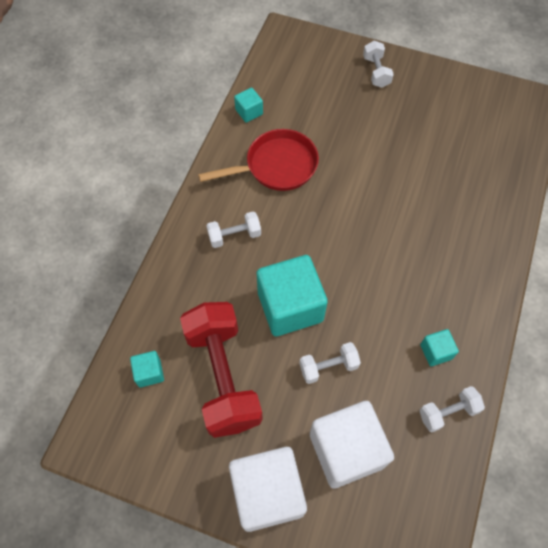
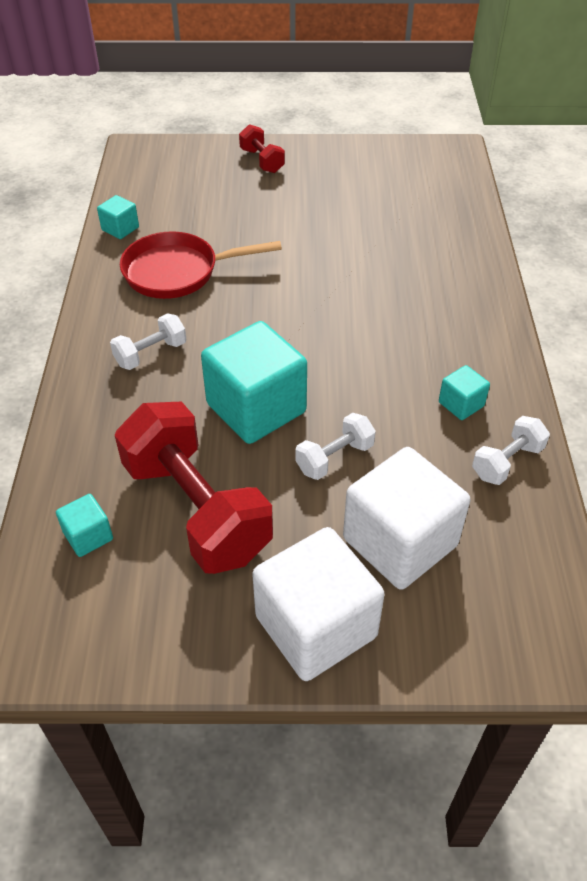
camera: 20 degrees left, 15 degrees down
(276, 166) = (177, 272): red pan -> red pan turned 150 degrees counterclockwise
(376, 72) = (262, 161): white dumbbell -> red dumbbell

